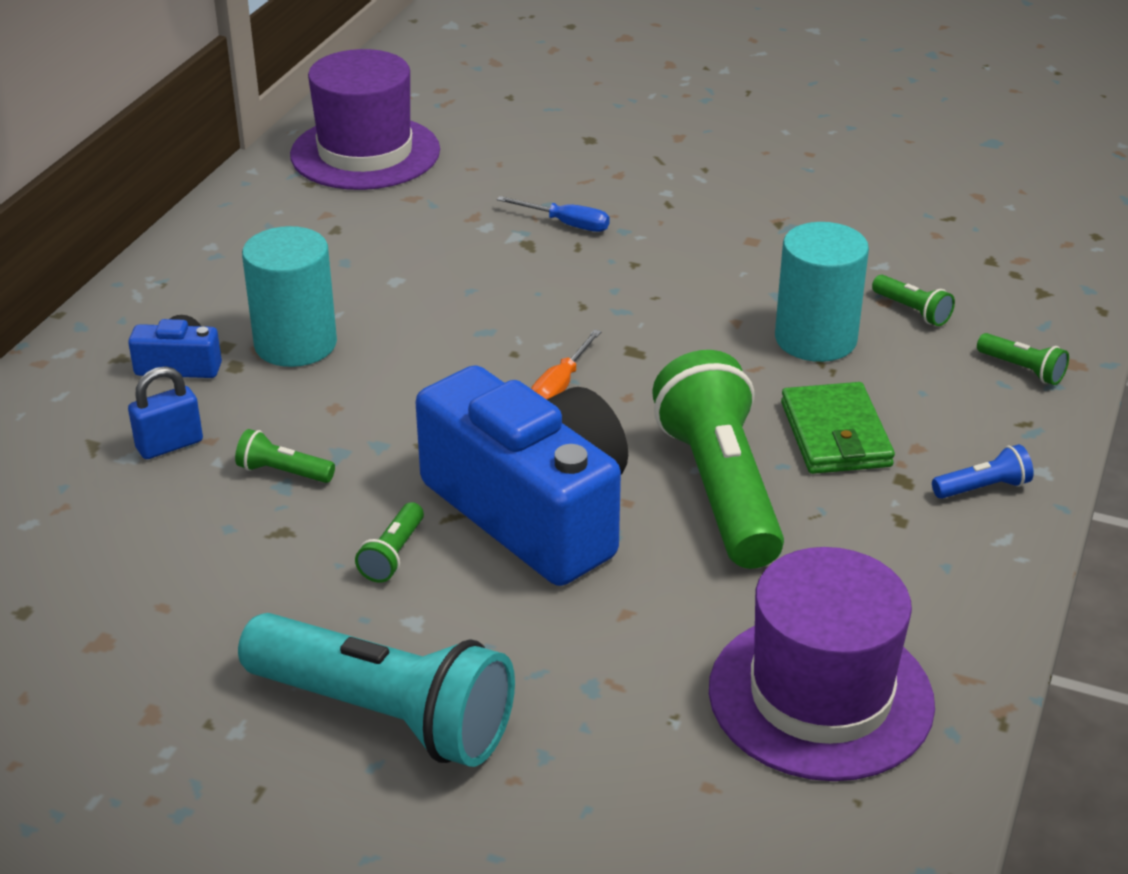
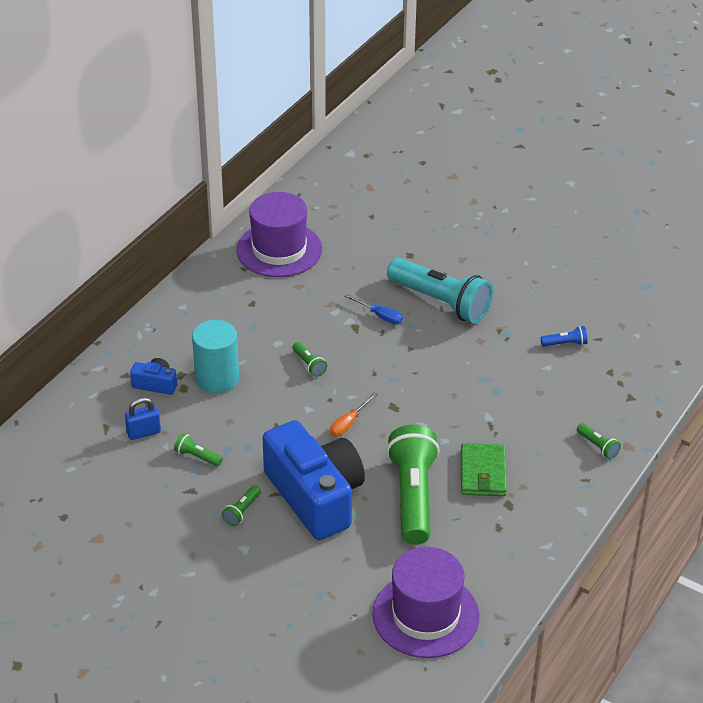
camera: 10 degrees right, 5 degrees up
(385, 714) = (221, 594): turquoise flashlight -> turquoise flashlight (441, 302)
(815, 339) = (493, 412): turquoise cylinder -> none
(912, 311) = (552, 400): green flashlight -> green flashlight (309, 364)
(982, 488) = (547, 515): blue flashlight -> blue flashlight (565, 343)

